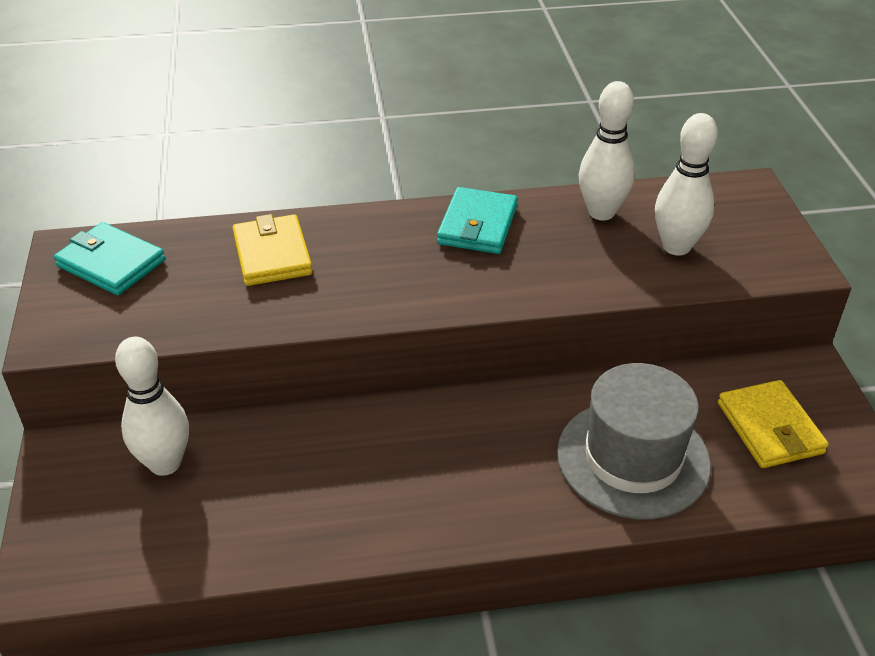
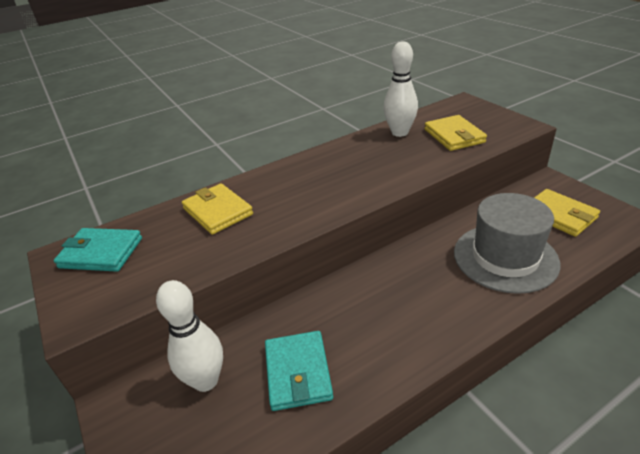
camera: 20 degrees left, 5 degrees down
(477, 225) = (336, 158): turquoise wallet -> turquoise wallet (298, 372)
(676, 247) = (454, 136): white bowling pin -> yellow wallet

